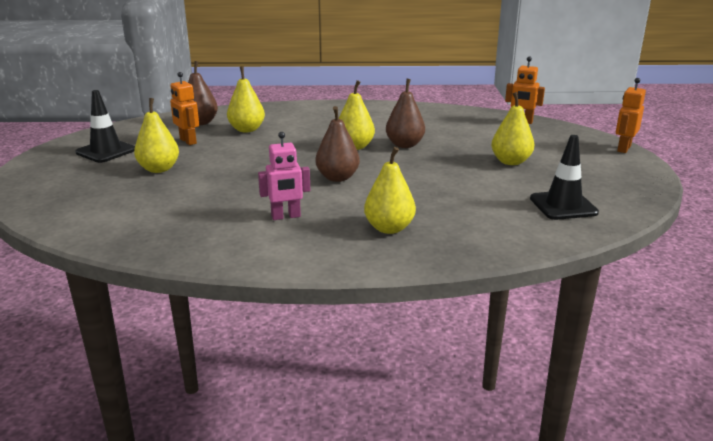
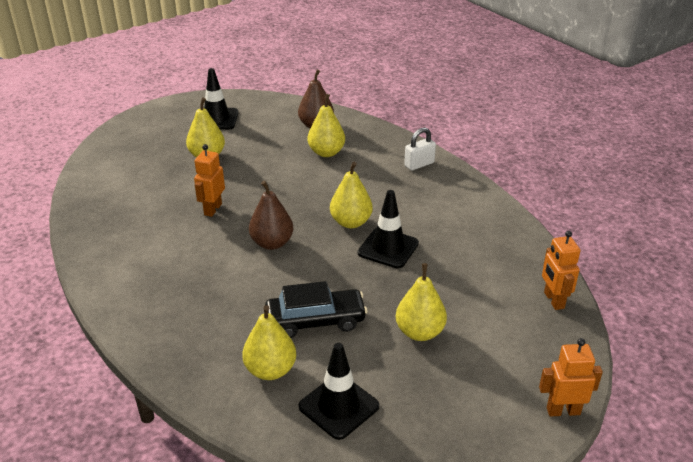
camera: 55 degrees right, 10 degrees up
(187, 141) = (271, 140): orange robot -> orange robot (212, 209)
(286, 216) = (175, 251): pink robot -> none
(319, 110) = (419, 164): none -> white padlock
(389, 228) = (196, 312): yellow pear -> yellow pear (270, 370)
(404, 145) = (388, 248): brown pear -> black traffic cone
(459, 188) = (315, 321): none -> black car

